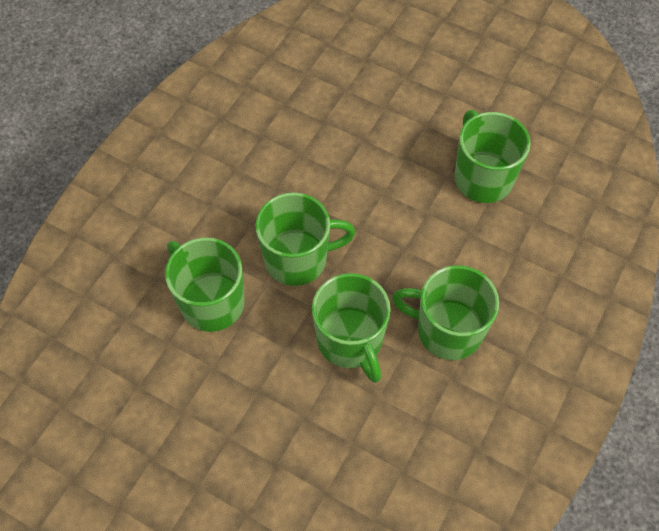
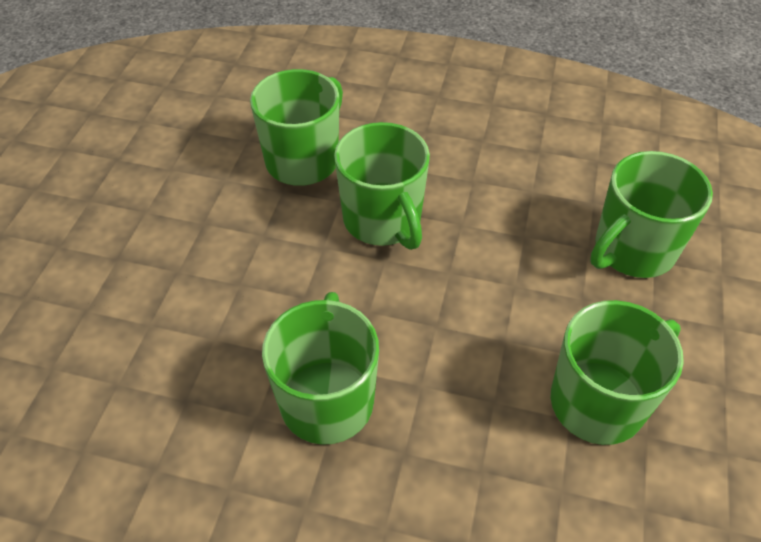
camera: 75 degrees right, 10 degrees down
(350, 341) = (285, 294): green mug -> green mug (632, 250)

